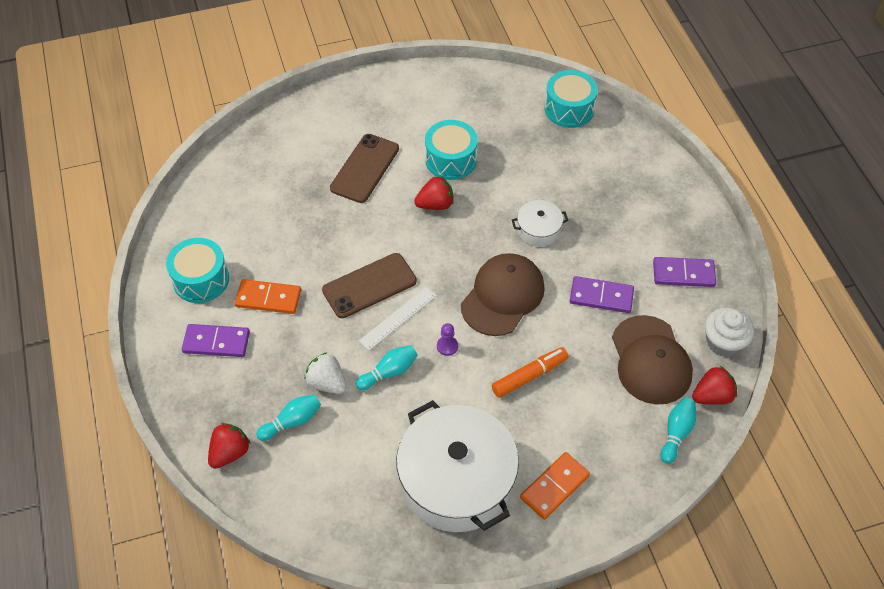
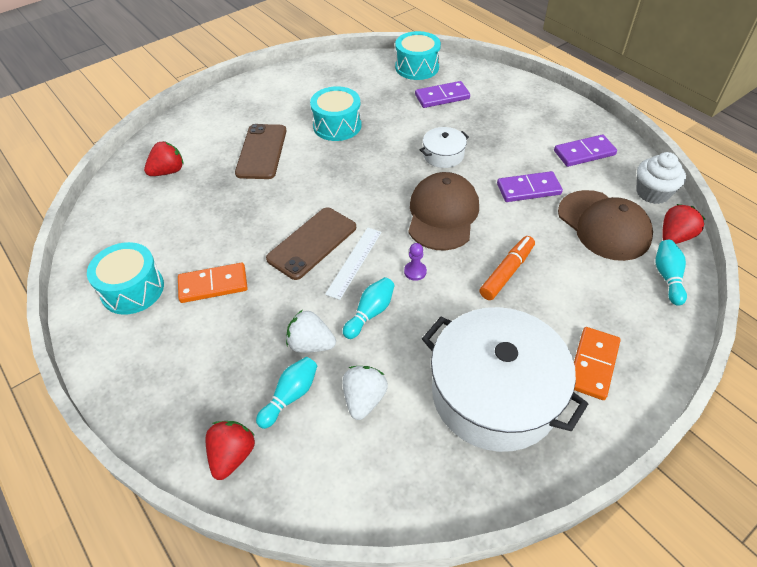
camera: 20 degrees left, 5 degrees down
(216, 342) = (172, 344): purple domino -> purple domino (442, 97)
(349, 446) = (364, 399): none -> white strawberry
(435, 204) = (341, 161): red strawberry -> red strawberry (168, 171)

